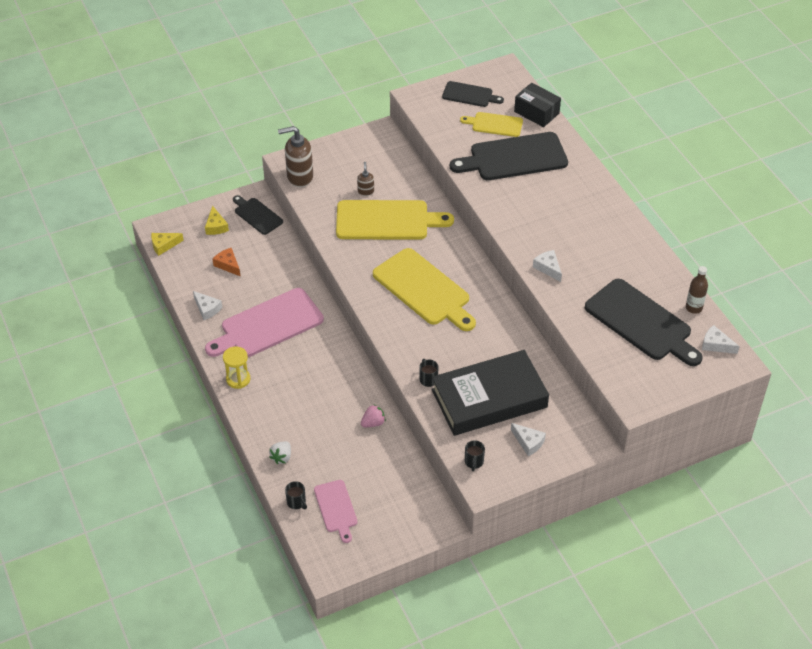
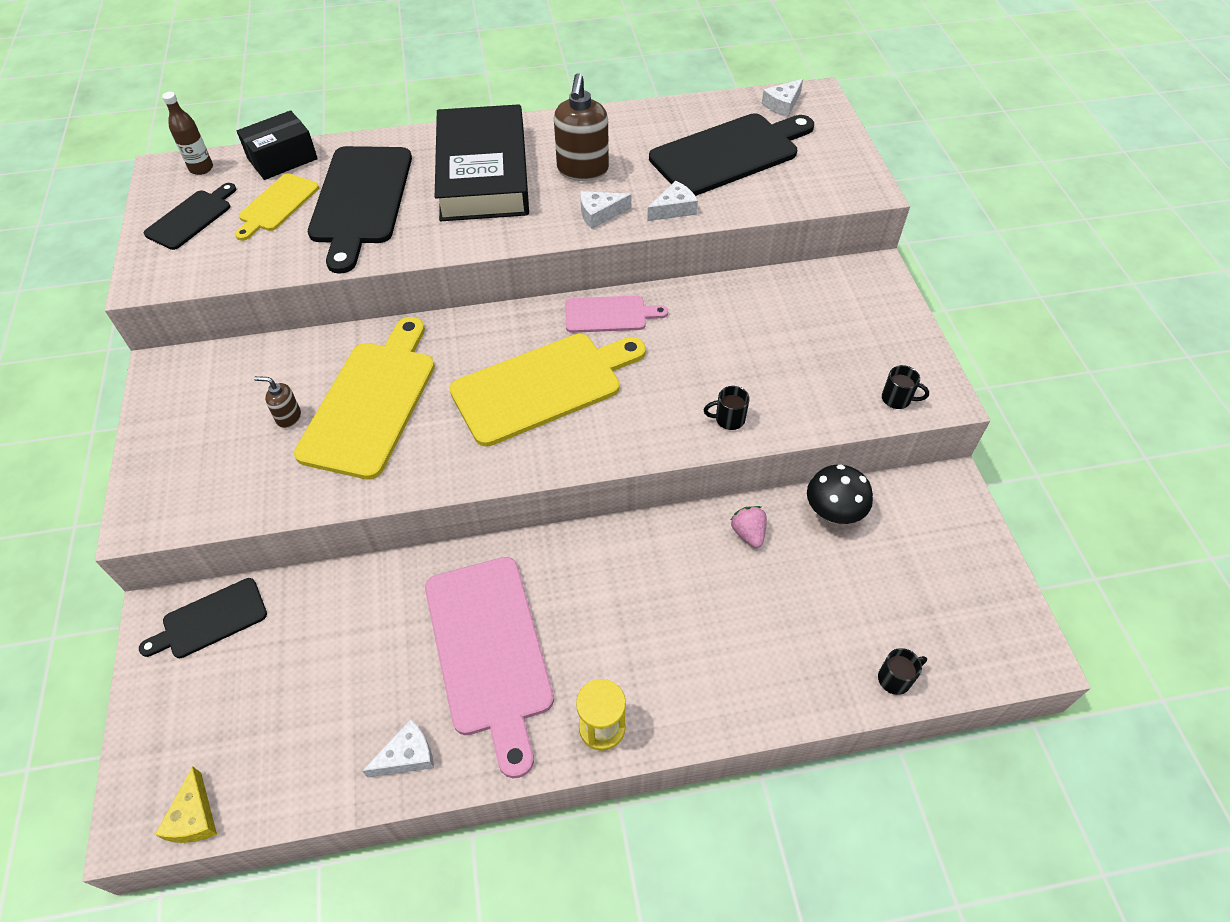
camera: 75 degrees left, 5 degrees up
(216, 226) = (198, 700): yellow cheese -> none
(228, 265) = (311, 695): orange cheese -> none
(281, 457) = (796, 684): white strawberry -> none
(299, 177) = (193, 508): brown soap dispenser -> brown soap dispenser (582, 170)
(336, 508) = (912, 620): pink cutting board -> pink cutting board (609, 314)
(401, 463) = (833, 512): none -> black mushroom
(489, 398) = (781, 357): black book -> black book (483, 173)
(528, 442) = (868, 332): white cheese -> white cheese (674, 209)
(694, 308) = (717, 107): brown bottle -> brown bottle (201, 168)

